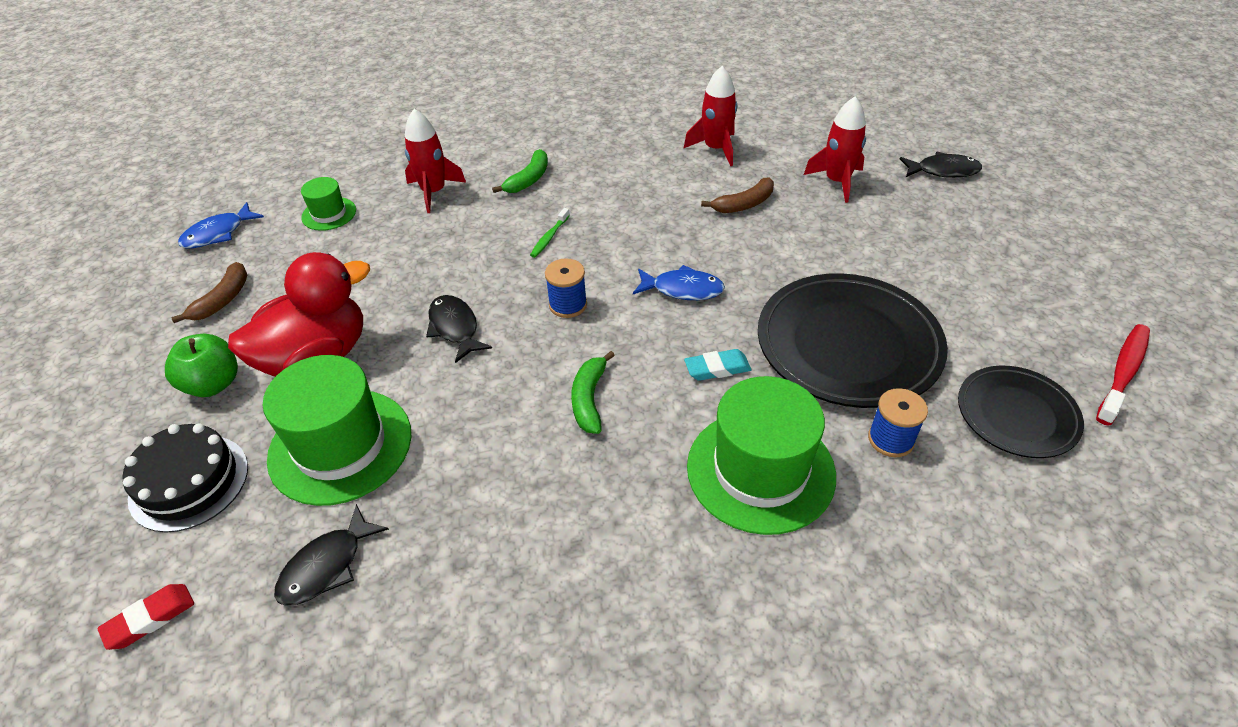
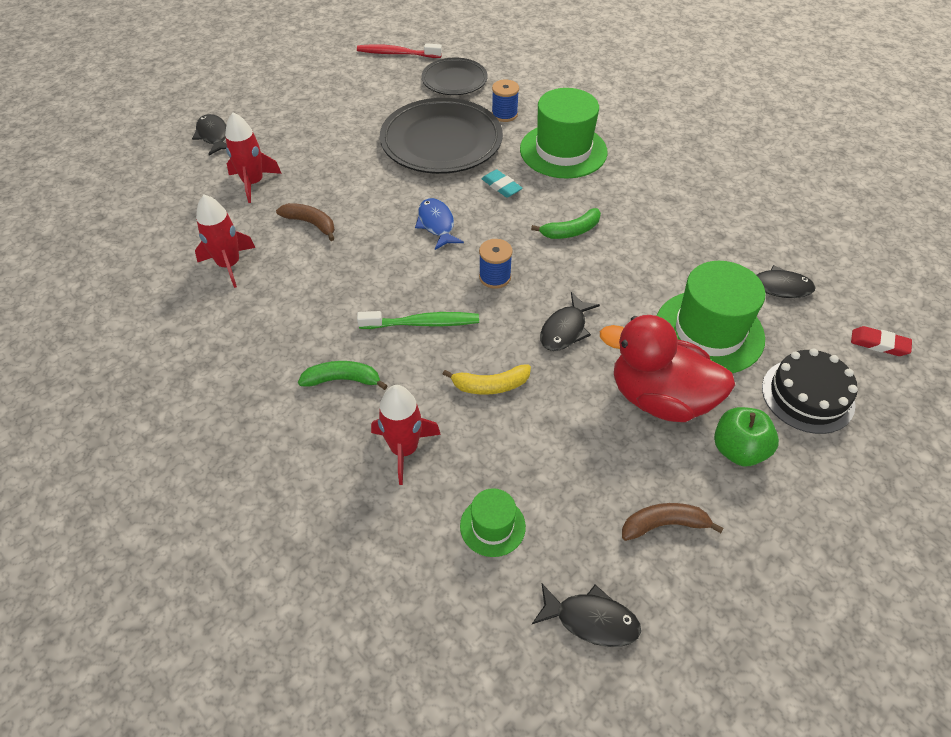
camera: 120 degrees left, 5 degrees up
(218, 233) = (591, 620): blue fish -> black fish
(443, 255) = (490, 385): none -> yellow banana
(549, 237) = (422, 323): green toothbrush -> green toothbrush, size x1.71

